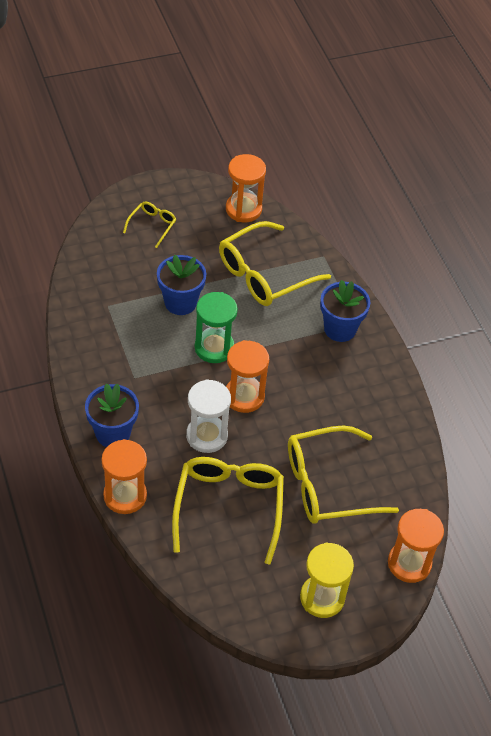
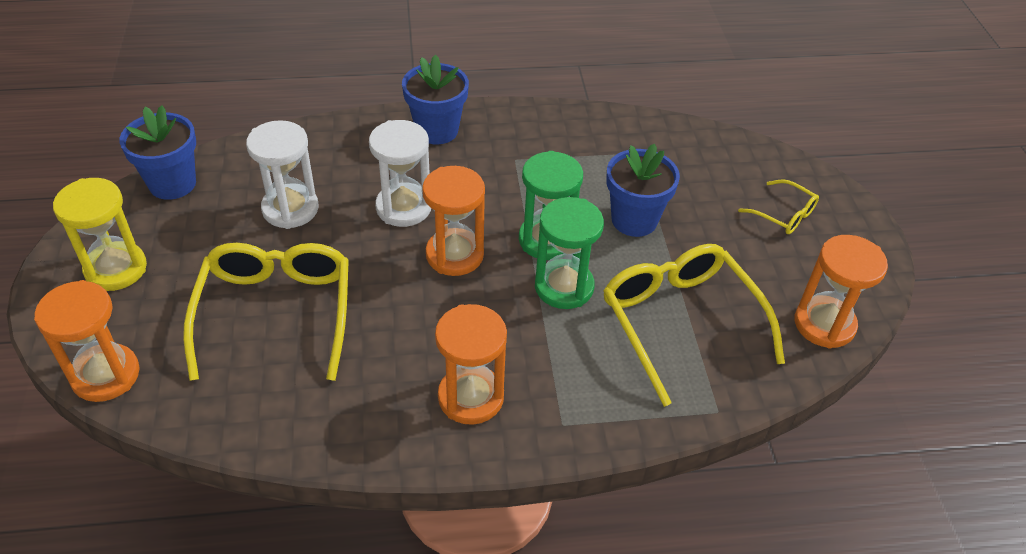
camera: 105 degrees right, 5 degrees down
(125, 496) = (346, 128): orange hourglass -> orange hourglass (471, 397)
(229, 507) = (290, 209): yellow glasses -> white hourglass
(254, 333) = (564, 287): none -> green hourglass
(340, 329) = (554, 396): blue flower pot -> blue flower pot (172, 184)

